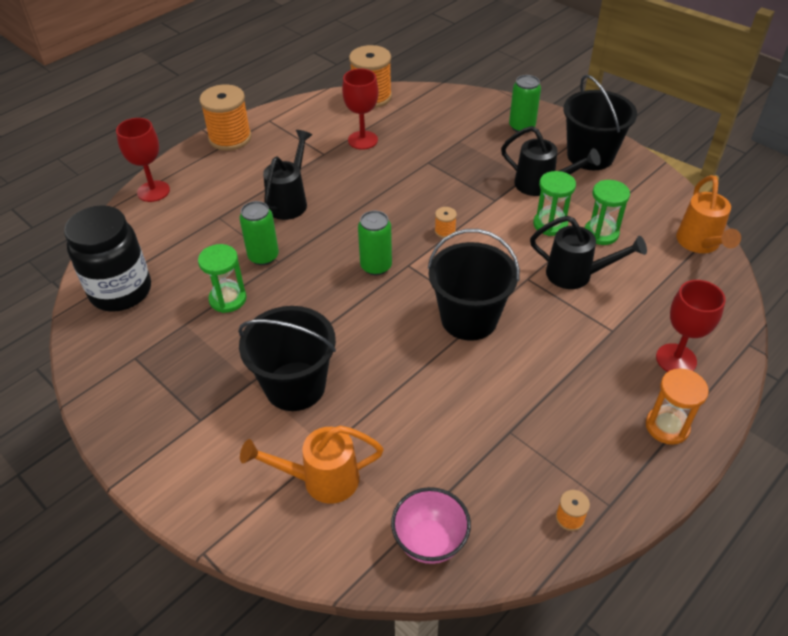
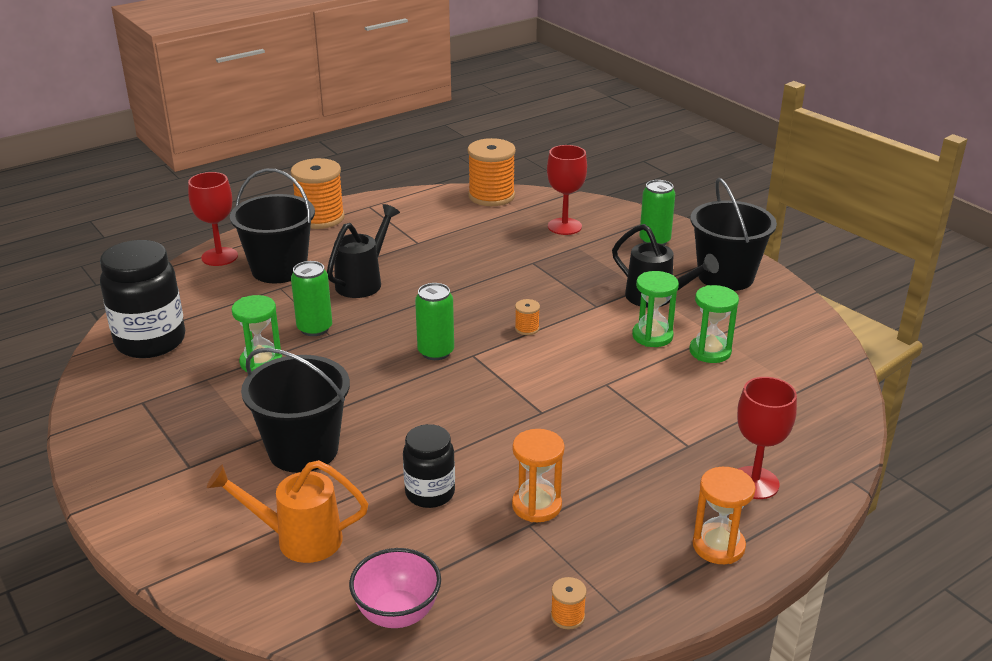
camera: 10 degrees right, 15 degrees down
(362, 140) = (466, 234): red goblet -> red goblet (564, 226)
(417, 413) = (430, 493): none -> black jar
(469, 319) = (523, 413): black bucket -> black bucket (279, 269)
(510, 411) = (536, 505): none -> orange hourglass
(577, 275) = (665, 387): black watering can -> none
(700, 244) = (827, 376): orange watering can -> none

